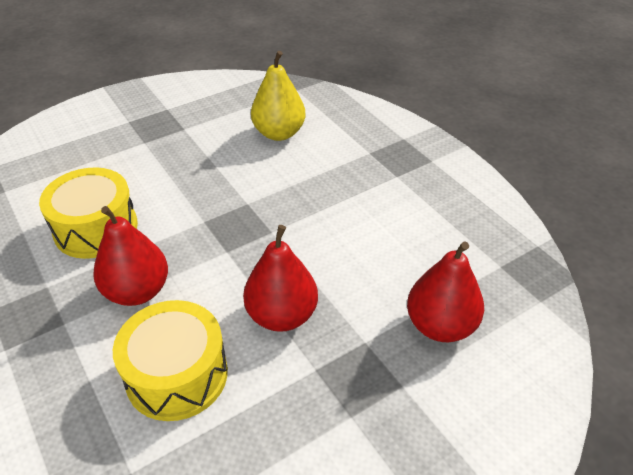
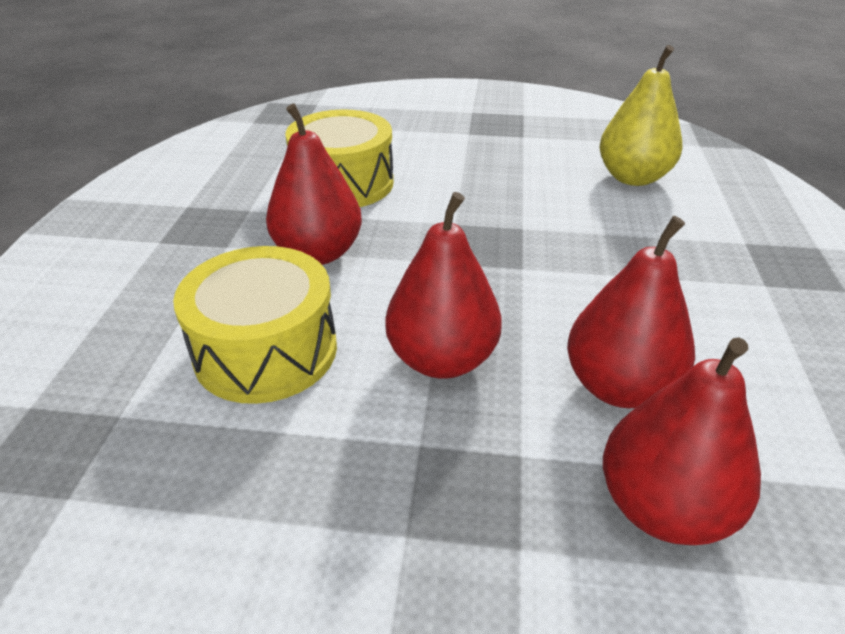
camera: 40 degrees right, 5 degrees down
(377, 276) = (619, 386): none -> red pear

